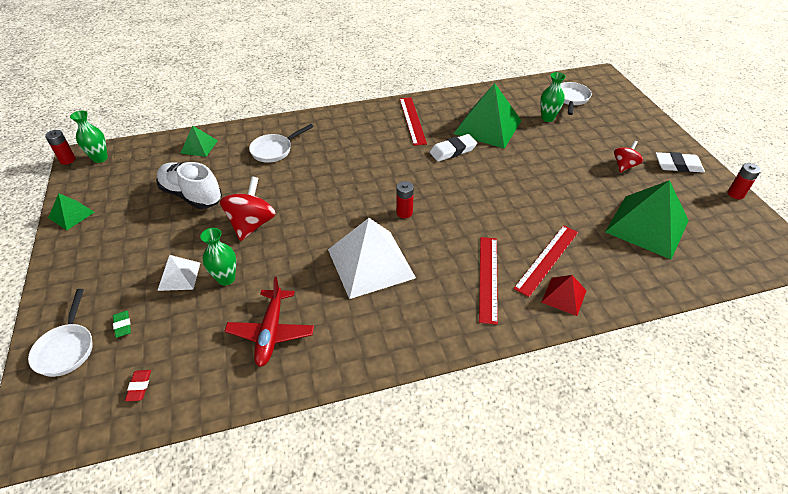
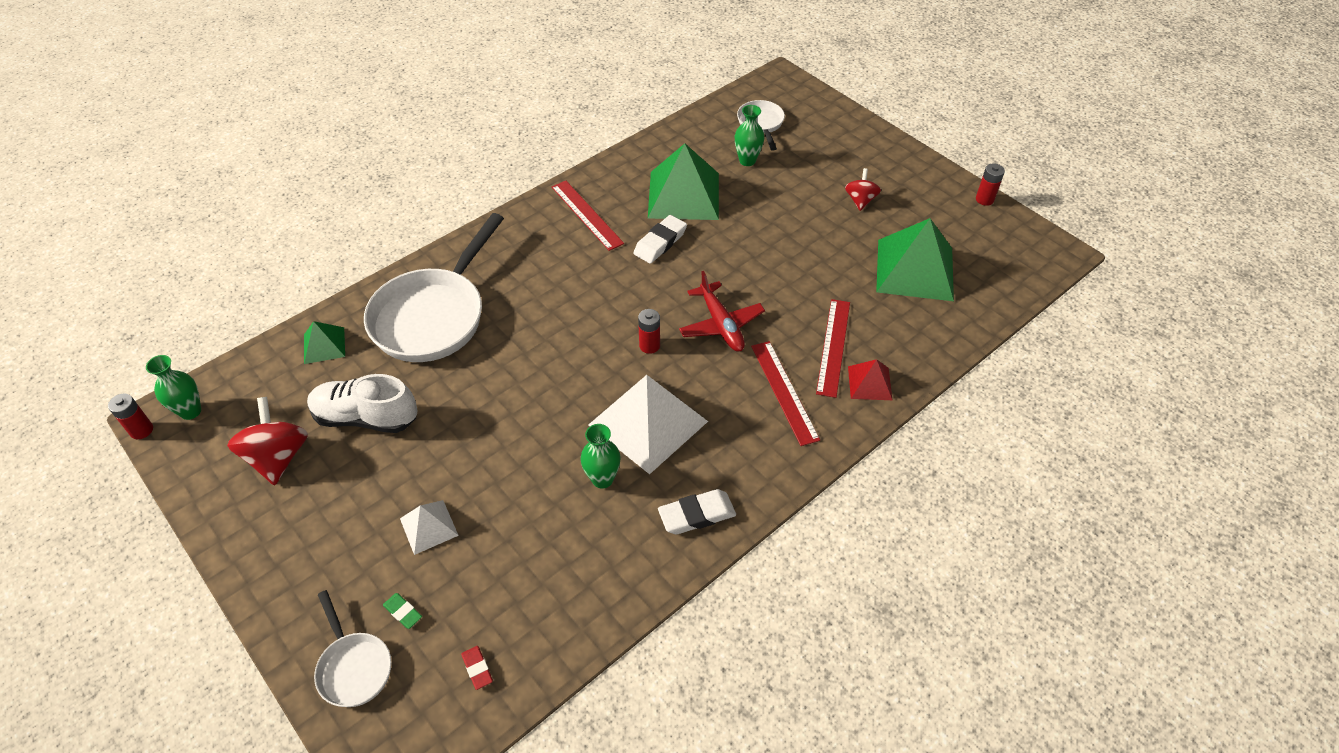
camera: 25 degrees left, 5 degrees up
(71, 215) = (216, 504): green pyramid -> none
(226, 279) = (490, 507): green vase -> green vase (602, 479)
(252, 224) = (474, 428): red spinning top -> red spinning top (278, 457)
(271, 332) = (586, 547): red plane -> red plane (721, 325)
(274, 150) = (433, 316): white pan -> white pan, size x2.00
(678, 165) = (915, 181): white eraser -> white eraser (697, 515)

